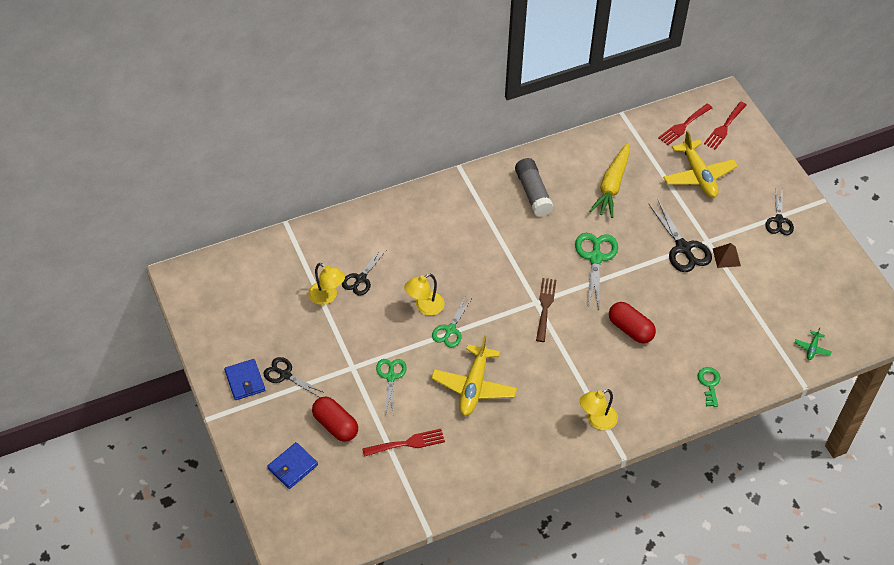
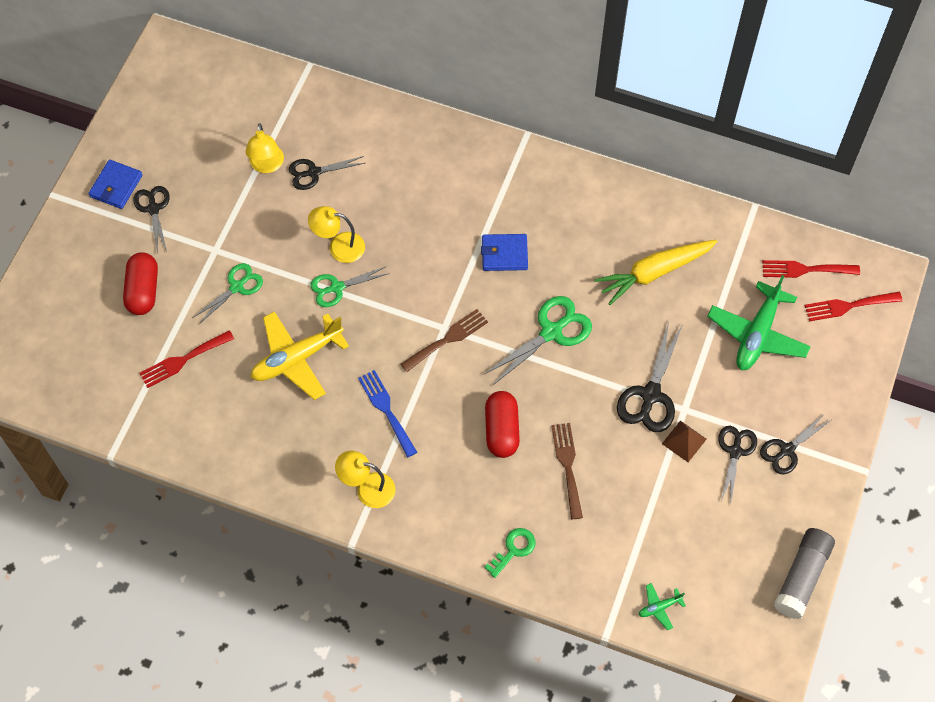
camera: 45 degrees right, 10 degrees up
(292, 467) = (69, 297): blue wallet -> blue wallet (504, 254)
(407, 443) = (183, 360): red fork -> red fork turned 120 degrees clockwise
(533, 193) = (567, 217): grey glue stick -> grey glue stick (801, 577)
(557, 371) = (386, 410): none -> blue fork
(685, 318) = (567, 465): none -> brown fork
(698, 175) = (757, 334): yellow plane -> green plane
(756, 241) = (735, 451): none -> black scissors

